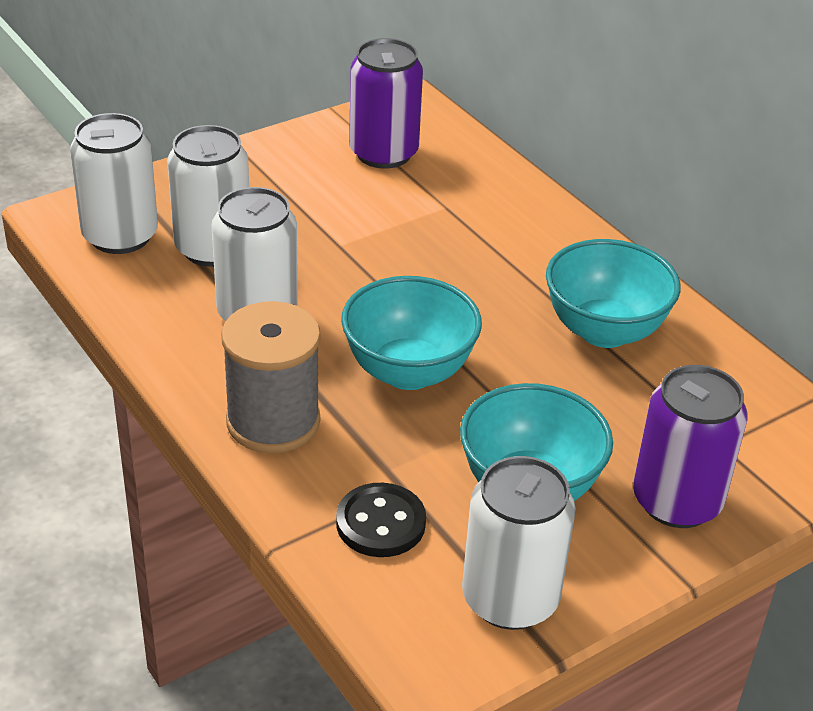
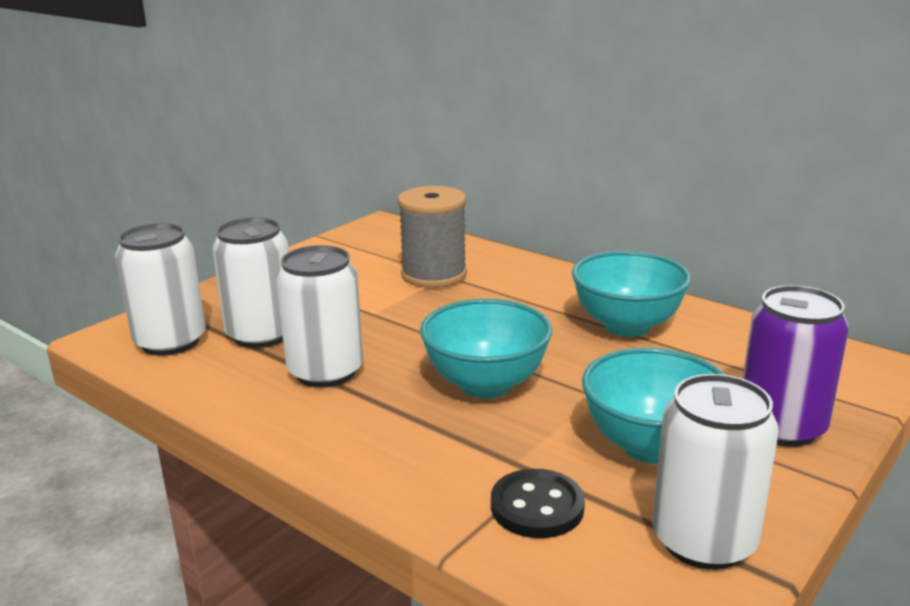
camera: 15 degrees left, 15 degrees down
(273, 421) = (384, 448): grey spool -> grey spool (434, 275)
(383, 153) = (375, 253): purple can -> none

